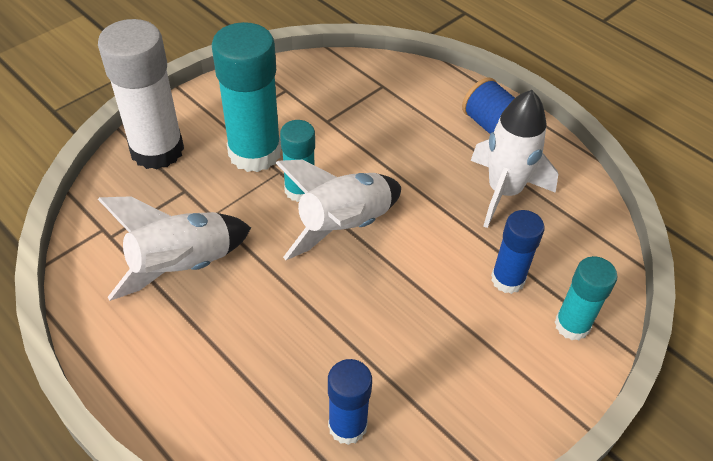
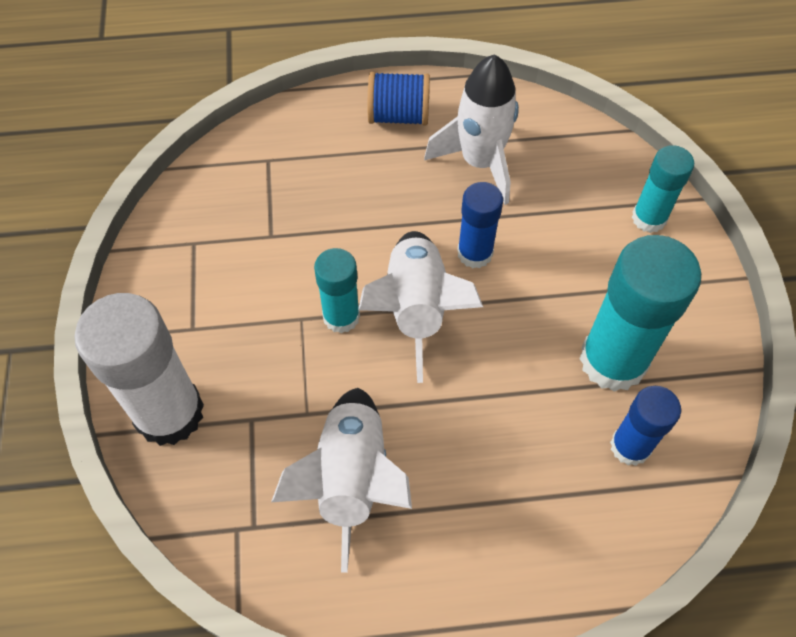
camera: 50 degrees left, 10 degrees up
(254, 153) = (257, 325): turquoise glue stick -> turquoise glue stick (613, 361)
(507, 279) = (573, 228): blue glue stick -> blue glue stick (475, 253)

